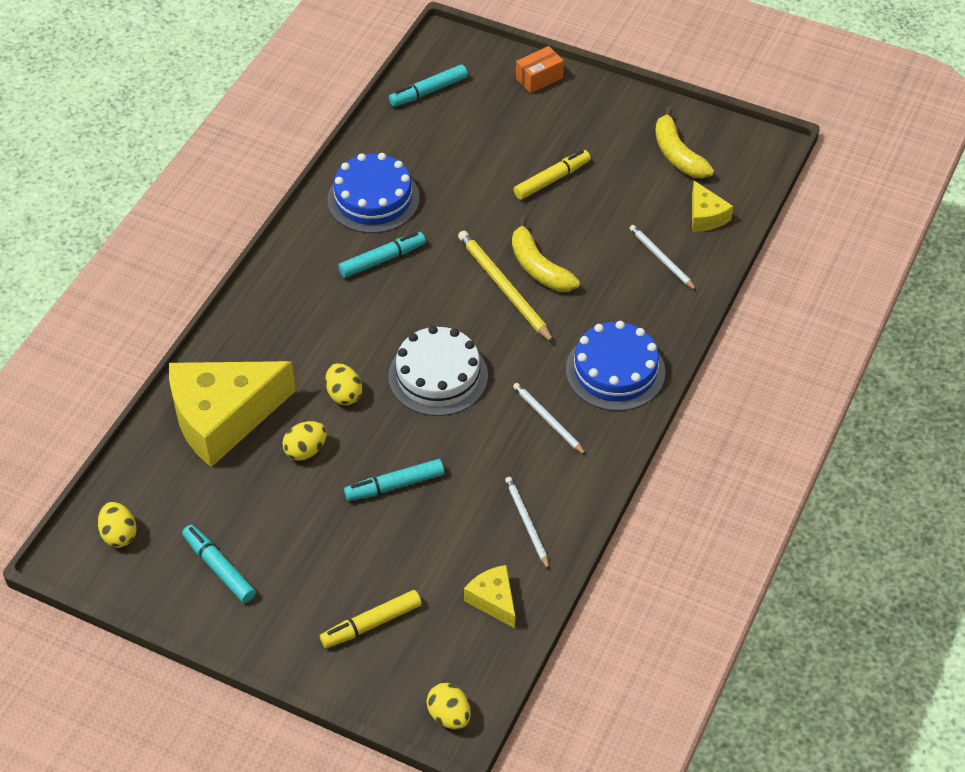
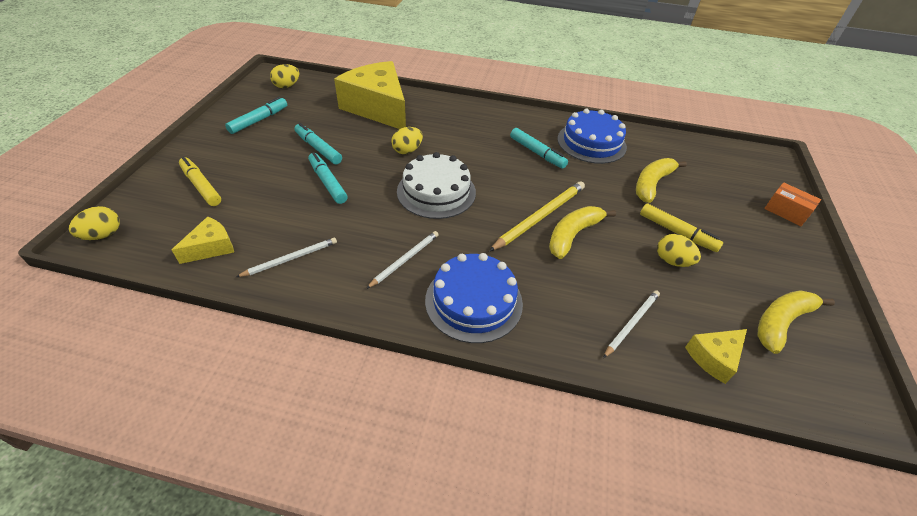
camera: 75 degrees right, 5 degrees down
(305, 450) = (355, 141): yellow egg -> yellow egg (672, 261)
(428, 91) = (715, 155): turquoise marker -> turquoise marker (318, 148)
(469, 170) = (652, 184): none -> yellow banana

